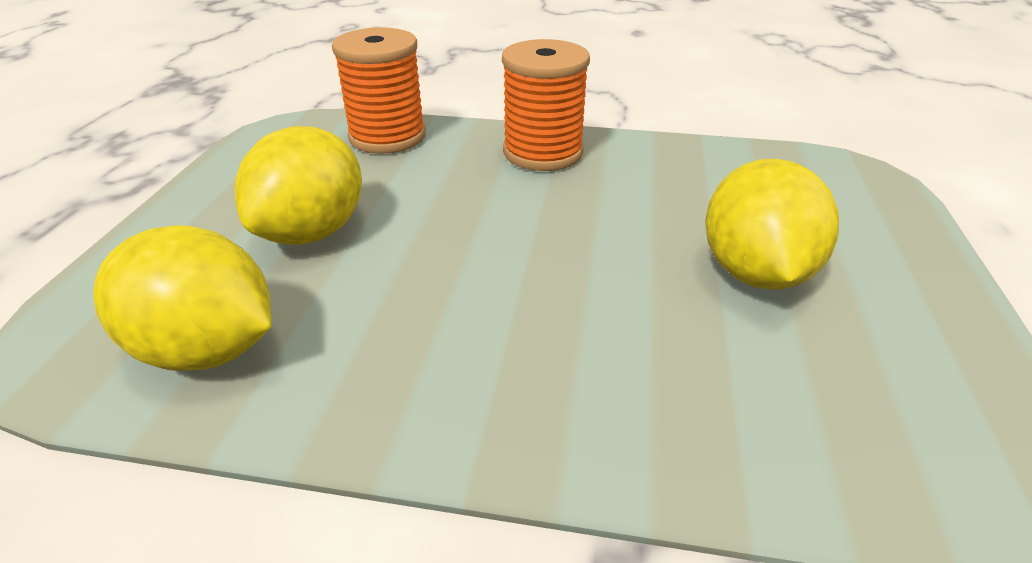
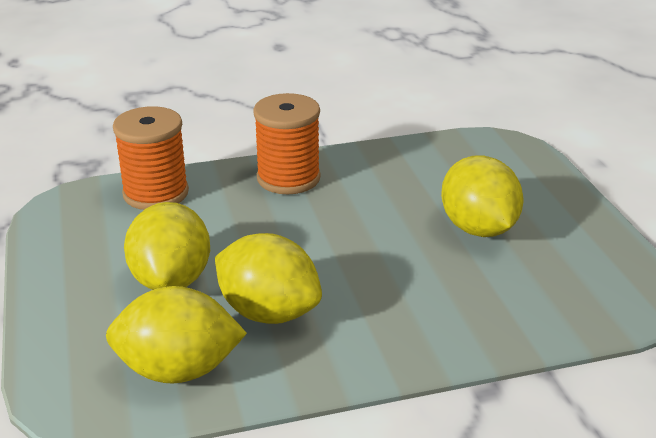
camera: 25 degrees left, 5 degrees down
(383, 306) = (268, 312): none -> yellow lemon

